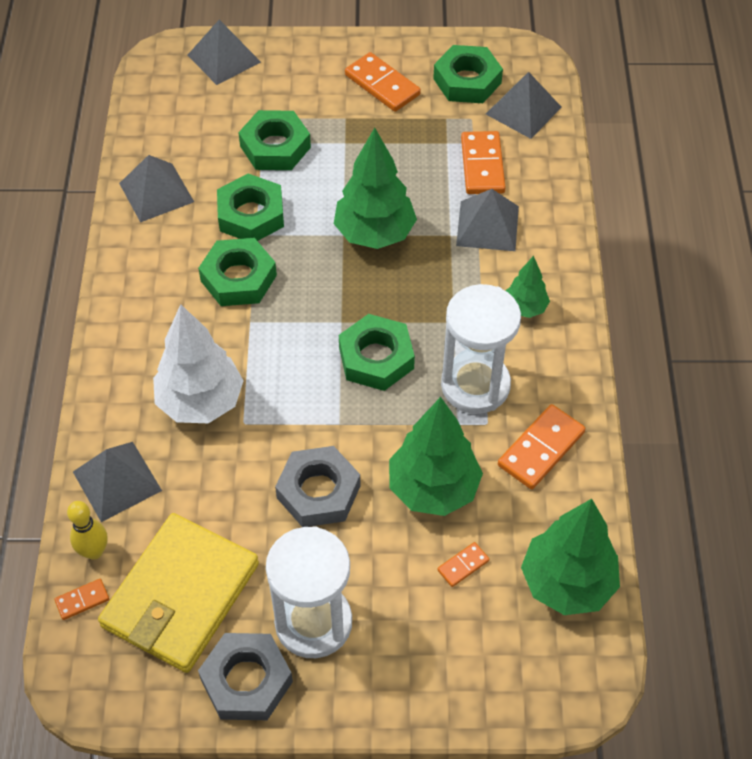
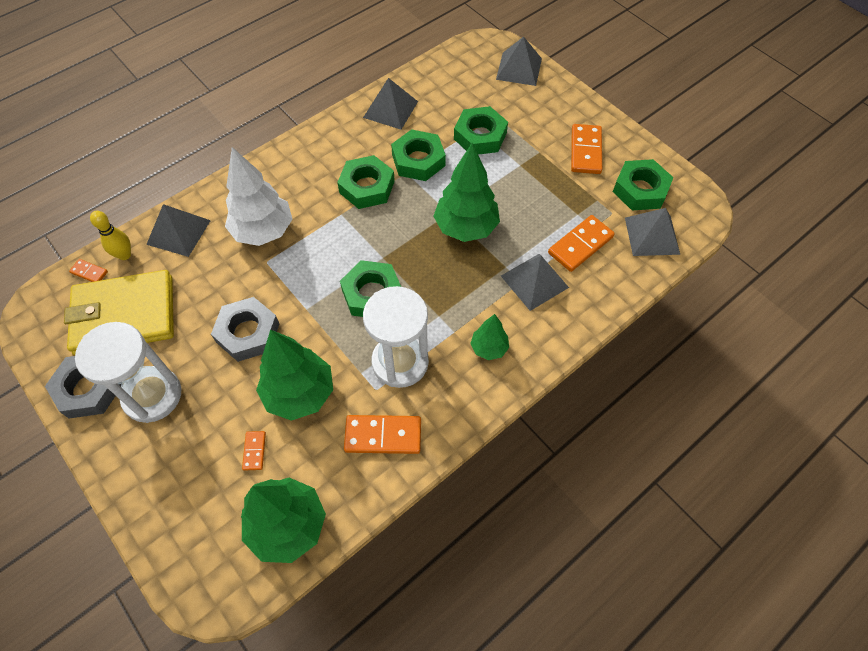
camera: 50 degrees right, 5 degrees up
(463, 565) = (254, 451): orange domino -> orange domino turned 75 degrees clockwise

